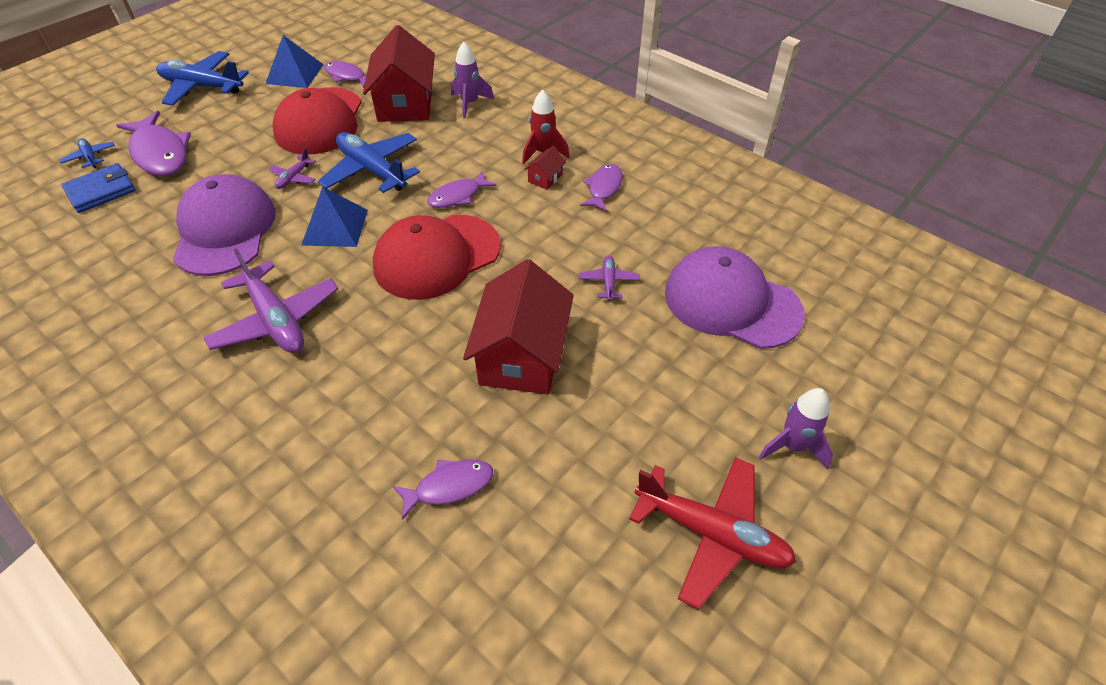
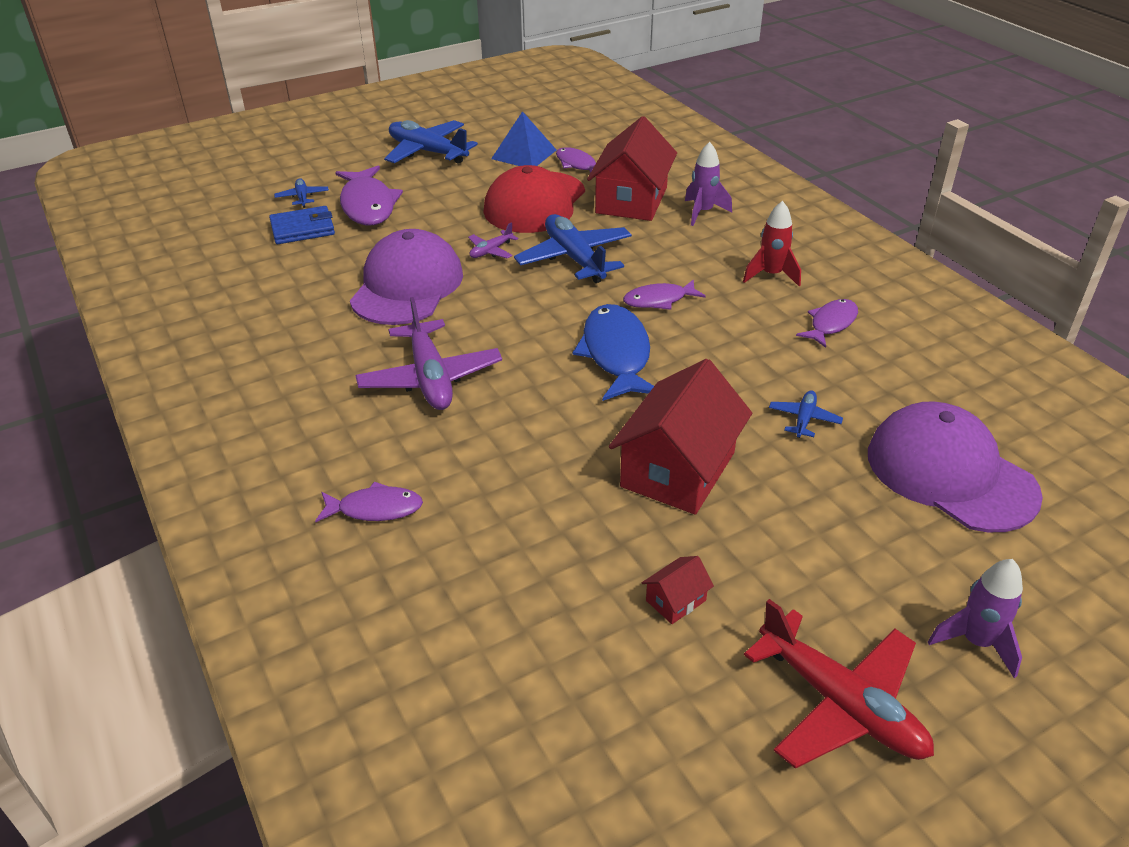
camera: 20 degrees right, 10 degrees down
(335, 227) = (518, 304): blue pyramid -> none
(437, 257) = (616, 354): red cap -> blue fish
(449, 486) = (556, 575): purple fish -> purple fish (375, 509)
(545, 178) = (764, 301): red house -> red house (675, 600)
(608, 282) = (804, 419): purple plane -> blue plane

